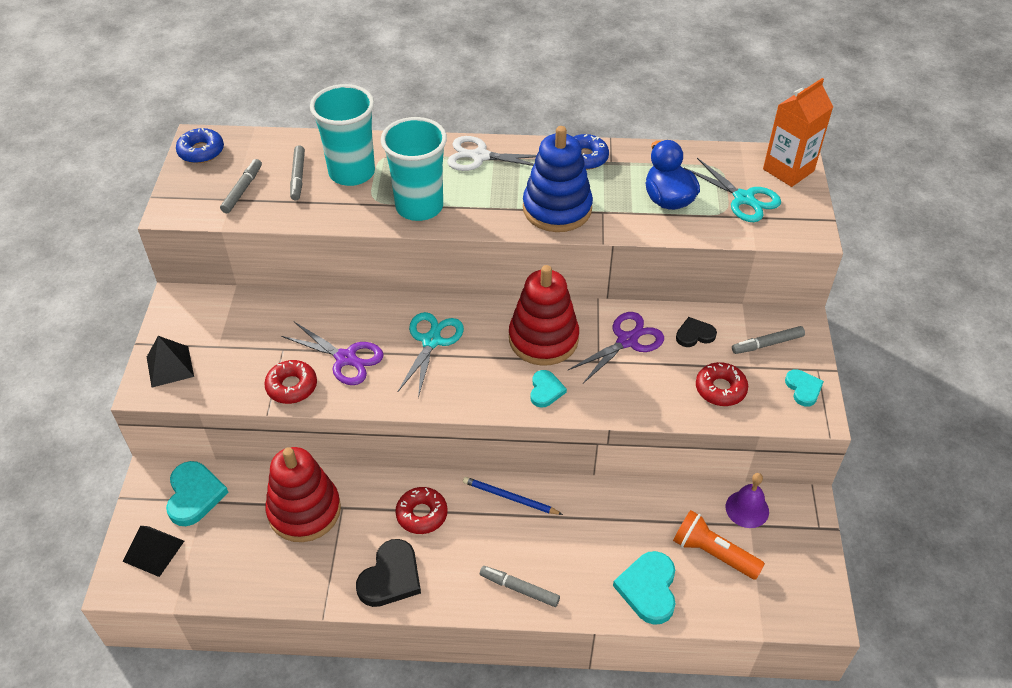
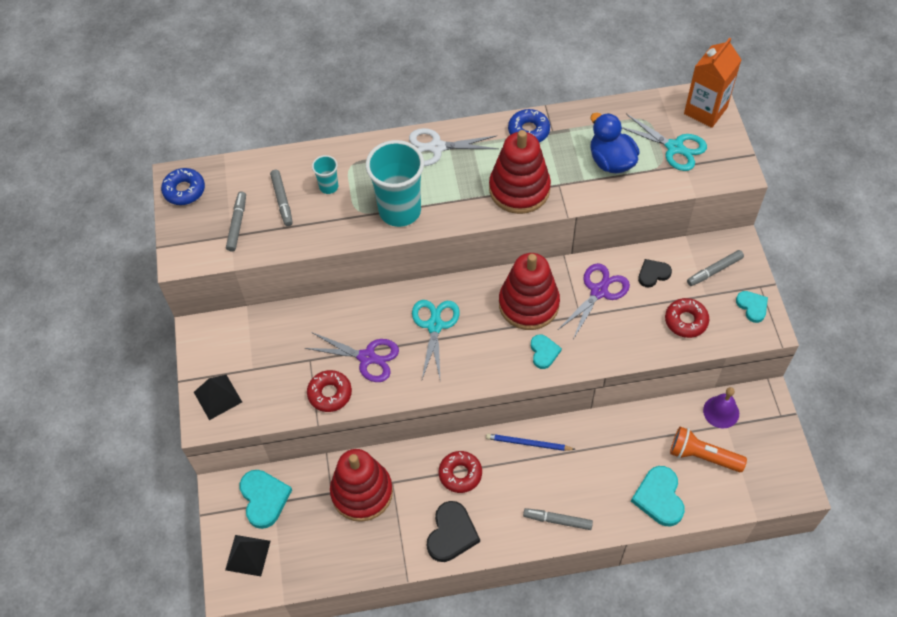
camera: 10 degrees left, 10 degrees up
(352, 173) = (328, 187): turquoise cup -> turquoise cup, size x0.46
(557, 209) = (519, 189): blue stacking toy -> red stacking toy

